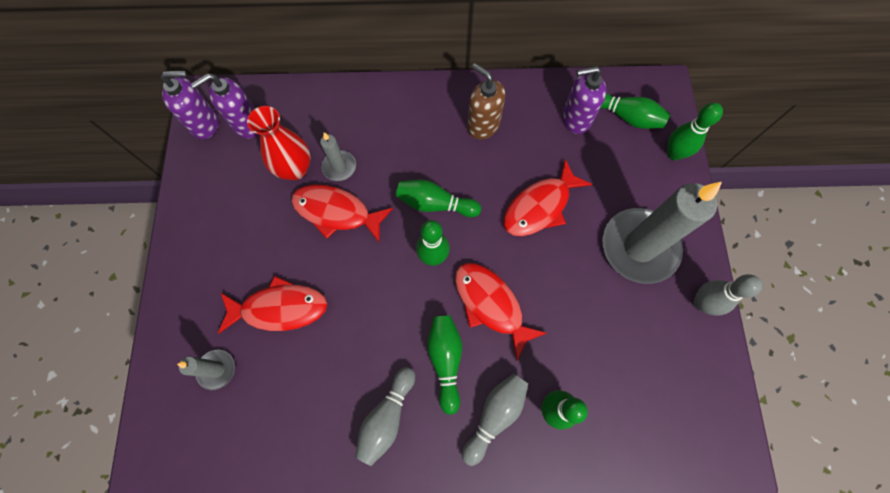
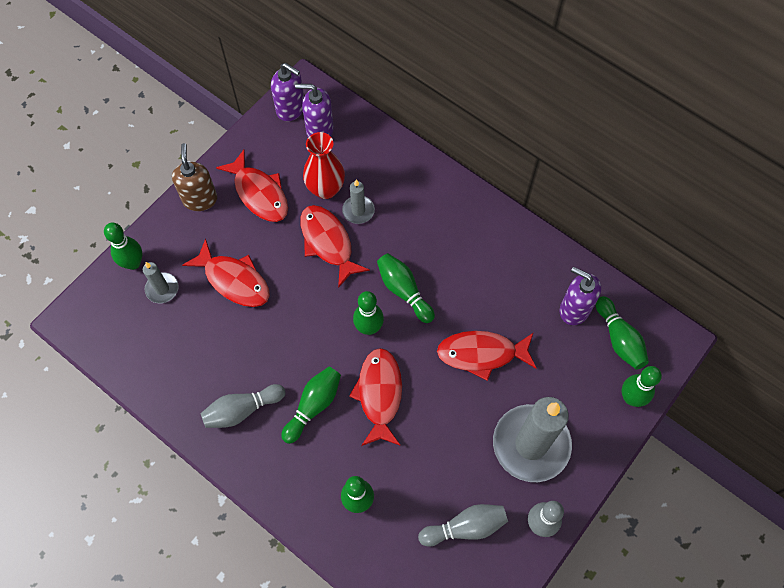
camera: 40 degrees right, 5 degrees down
(167, 368) = (133, 263): none -> green bowling pin
(238, 215) = (259, 193): none -> red fish
(483, 125) = (494, 259): brown soap dispenser -> brown soap dispenser (200, 199)
(495, 415) = (314, 470): grey bowling pin -> grey bowling pin (465, 527)

